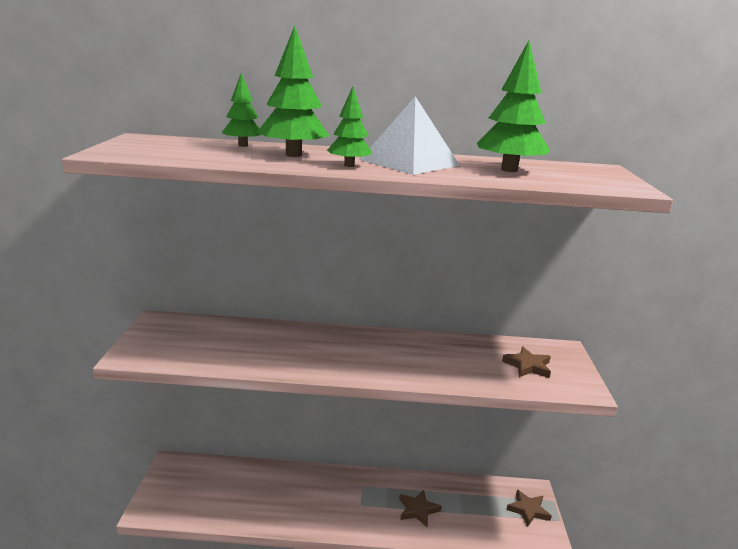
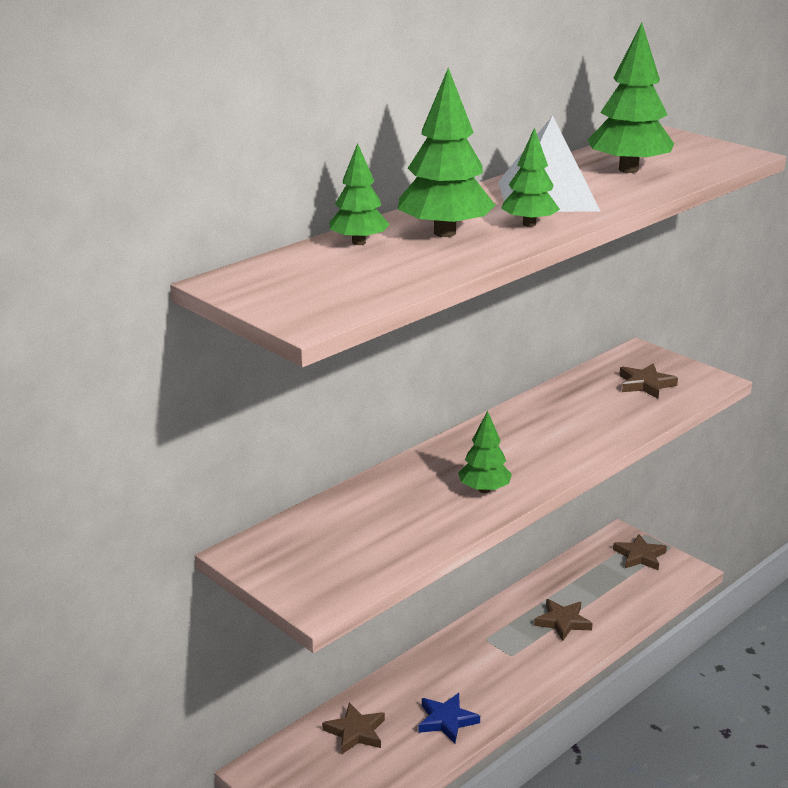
camera: 45 degrees left, 5 degrees up
(231, 480) = (355, 732): none -> brown star
(275, 509) = (446, 720): none -> blue star
(310, 359) = (484, 489): none -> green tree

